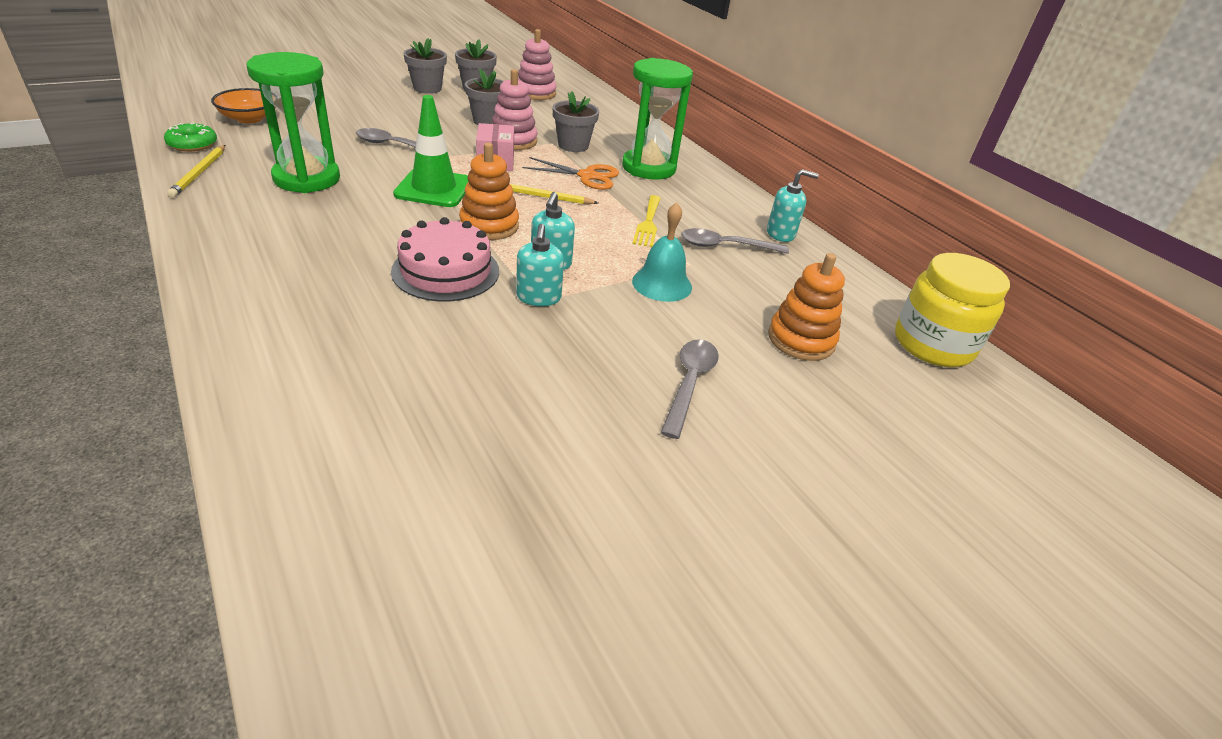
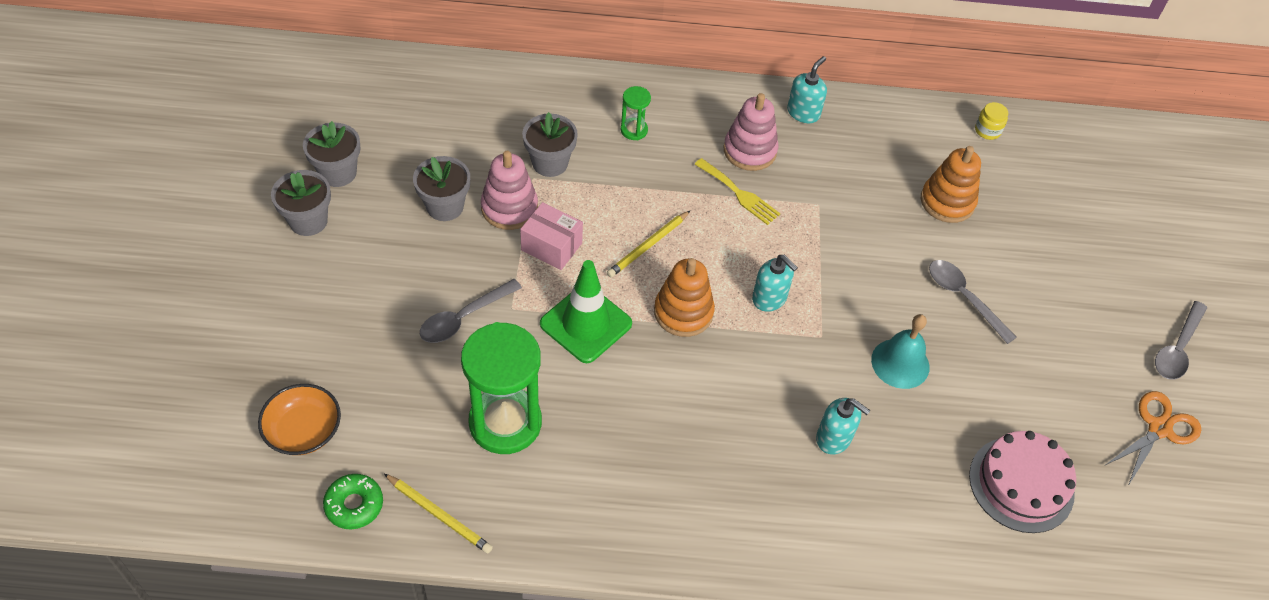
camera: 55 degrees left, 15 degrees up
(446, 271) = (745, 377): pink cake -> pink cake (1021, 484)
(535, 93) = (386, 123): pink stacking toy -> pink stacking toy (750, 151)
(538, 297) = (817, 332): turquoise soap dispenser -> turquoise soap dispenser (834, 438)
(587, 176) = (625, 188): orange scissors -> orange scissors (1159, 428)
(648, 168) = (634, 130): green hourglass -> green hourglass, size x0.45
(662, 284) = (837, 241): turquoise bell -> turquoise bell (900, 363)
(725, 246) = (803, 163): grey spoon -> grey spoon (1177, 348)
(932, 344) = (987, 131): yellow jar -> yellow jar, size x0.42

